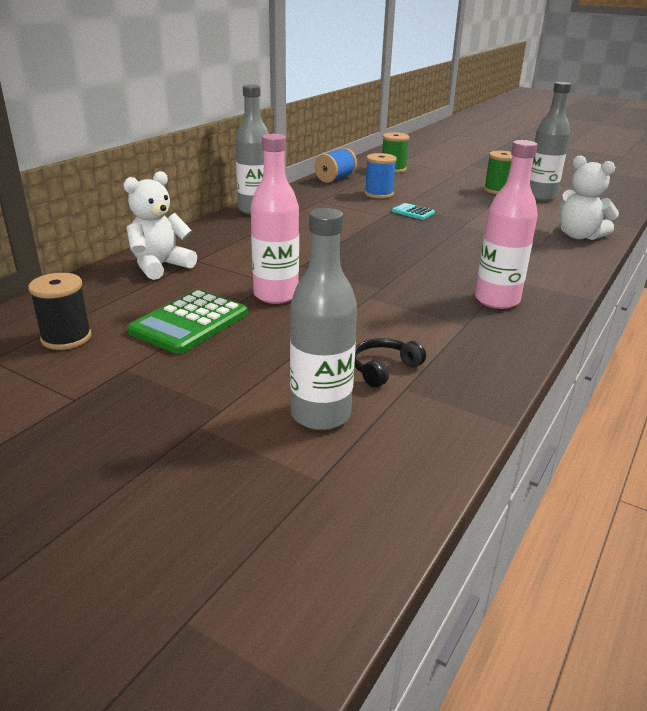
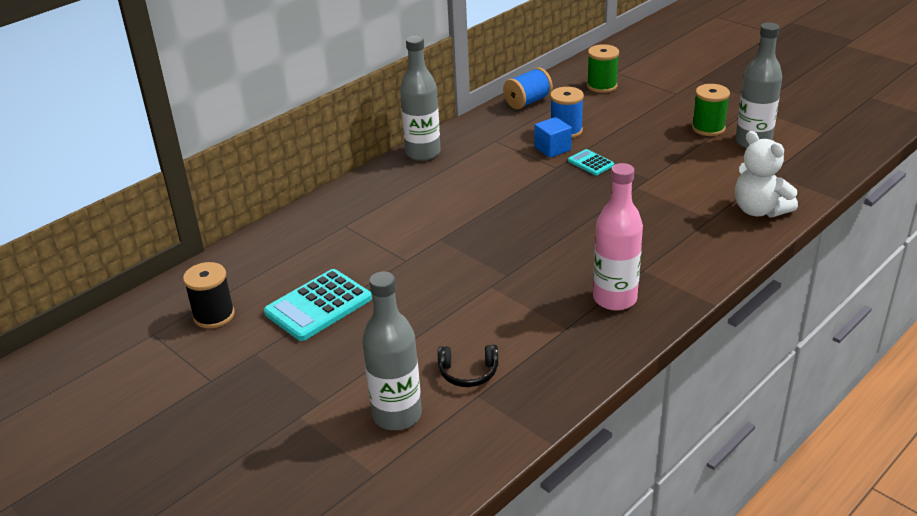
camera: 15 degrees right, 5 degrees up
(160, 266) = (309, 232): white teddy bear -> none
(189, 322) = (318, 306): green calculator -> turquoise calculator
(276, 295) = (404, 277): pink bottle -> none
(373, 204) = (552, 148): none -> blue cube
(383, 369) = (468, 373): black headphones -> black headphones turned 150 degrees counterclockwise

